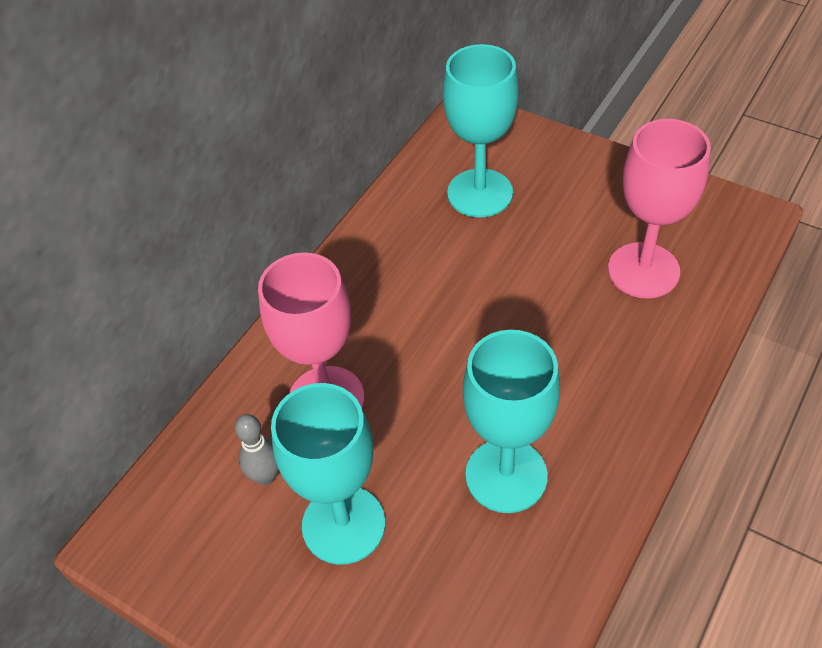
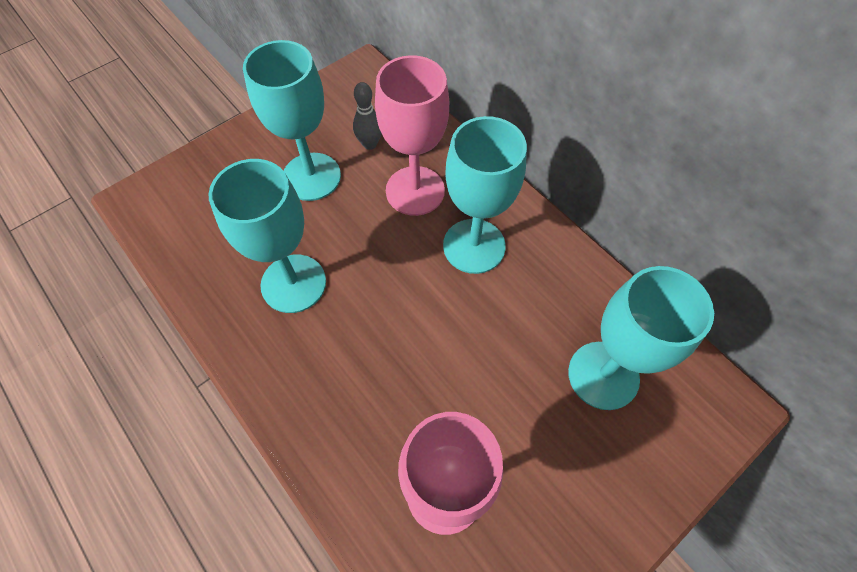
camera: 105 degrees right, 10 degrees up
(382, 320) = (474, 246): none -> turquoise goblet

